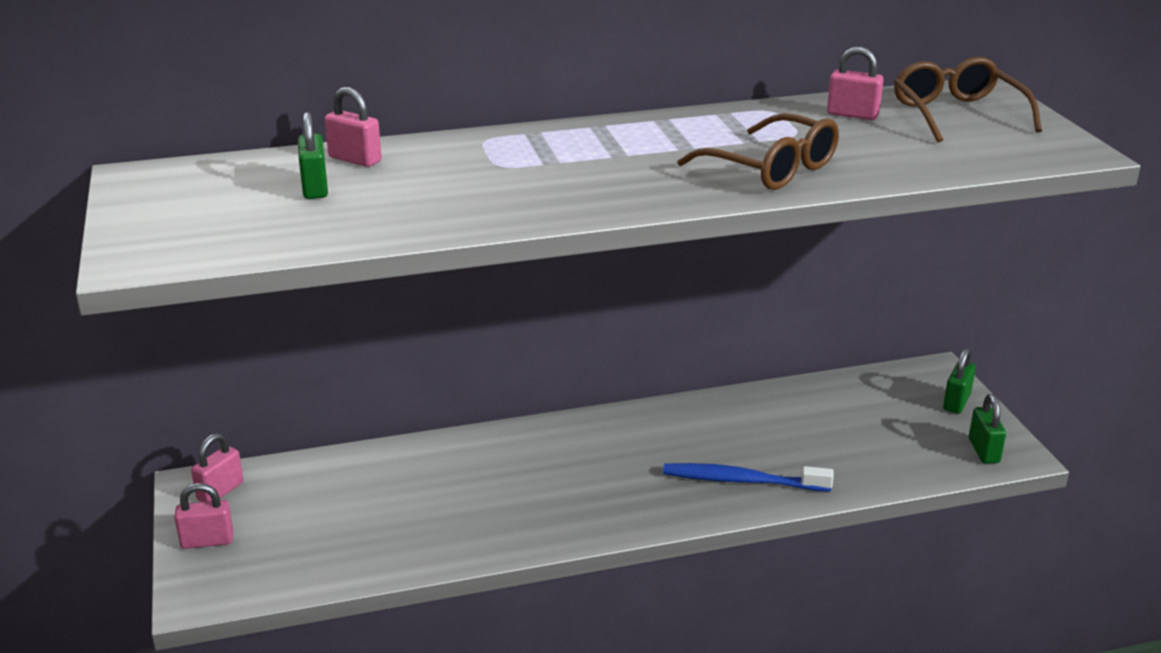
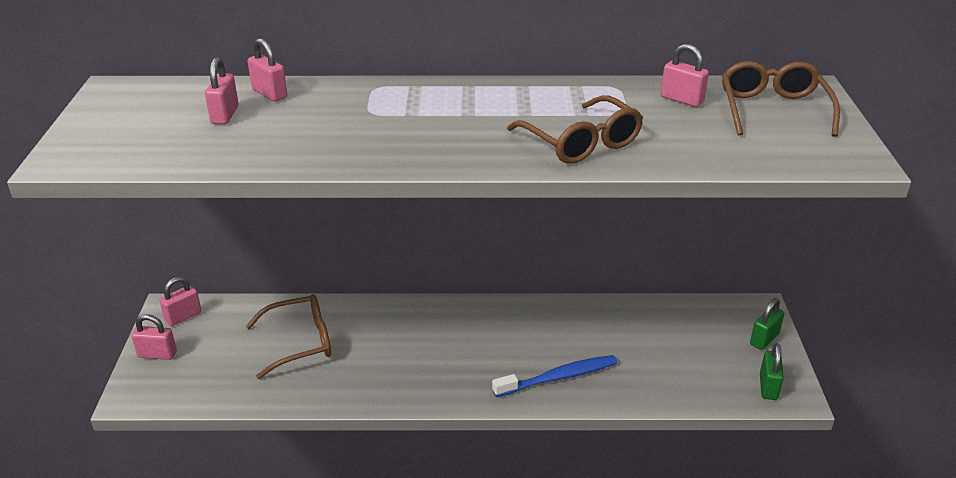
camera: 15 degrees right, 5 degrees up
(315, 188) = (225, 115): green padlock -> pink padlock
(397, 495) = (300, 342): none -> brown glasses
(741, 481) = (558, 377): blue toothbrush -> blue toothbrush turned 135 degrees clockwise

